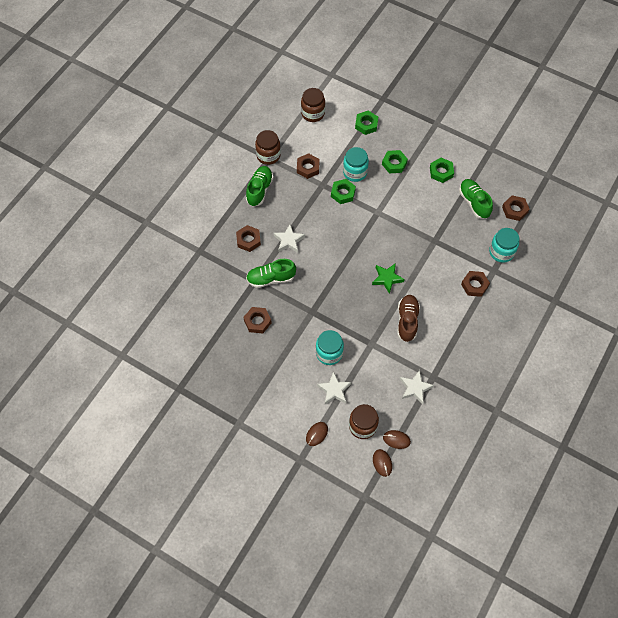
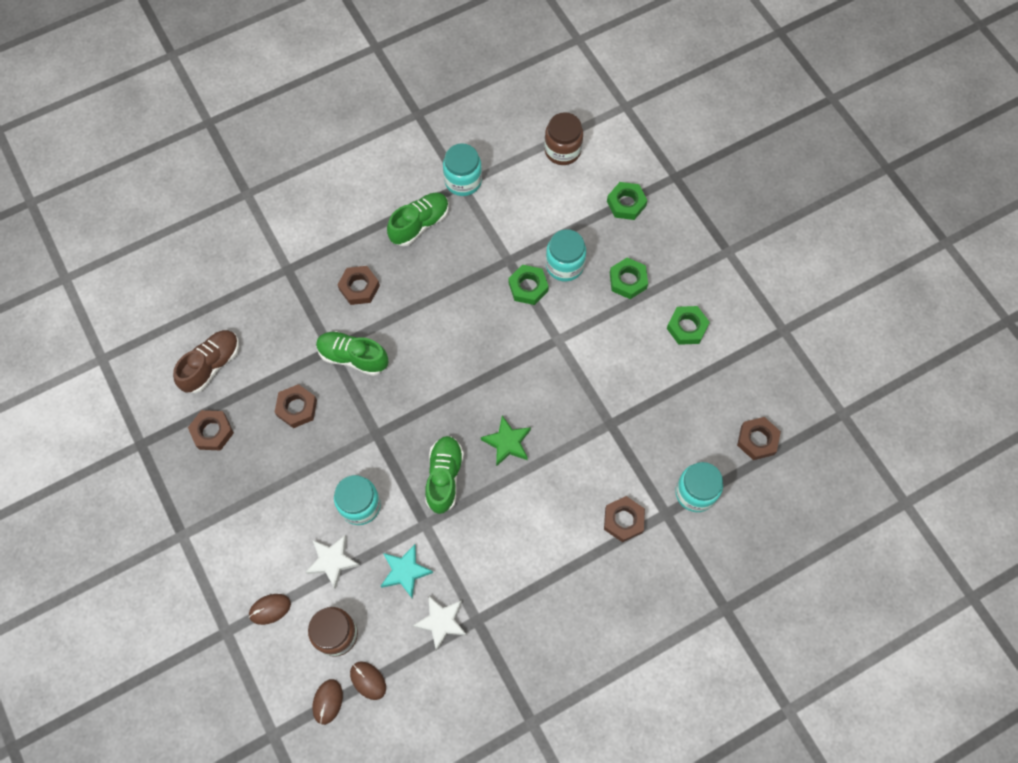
camera: 30 degrees right, 5 degrees up
(268, 155) = (463, 181): brown jar -> turquoise jar
(289, 241) = (411, 316): white star -> none
(308, 168) = (504, 226): brown nut -> brown nut (212, 432)
(378, 373) = (405, 571): none -> turquoise star
(407, 321) = (494, 519): brown shoe -> brown shoe (211, 365)
(474, 202) = (704, 397): green shoe -> green shoe (444, 477)

